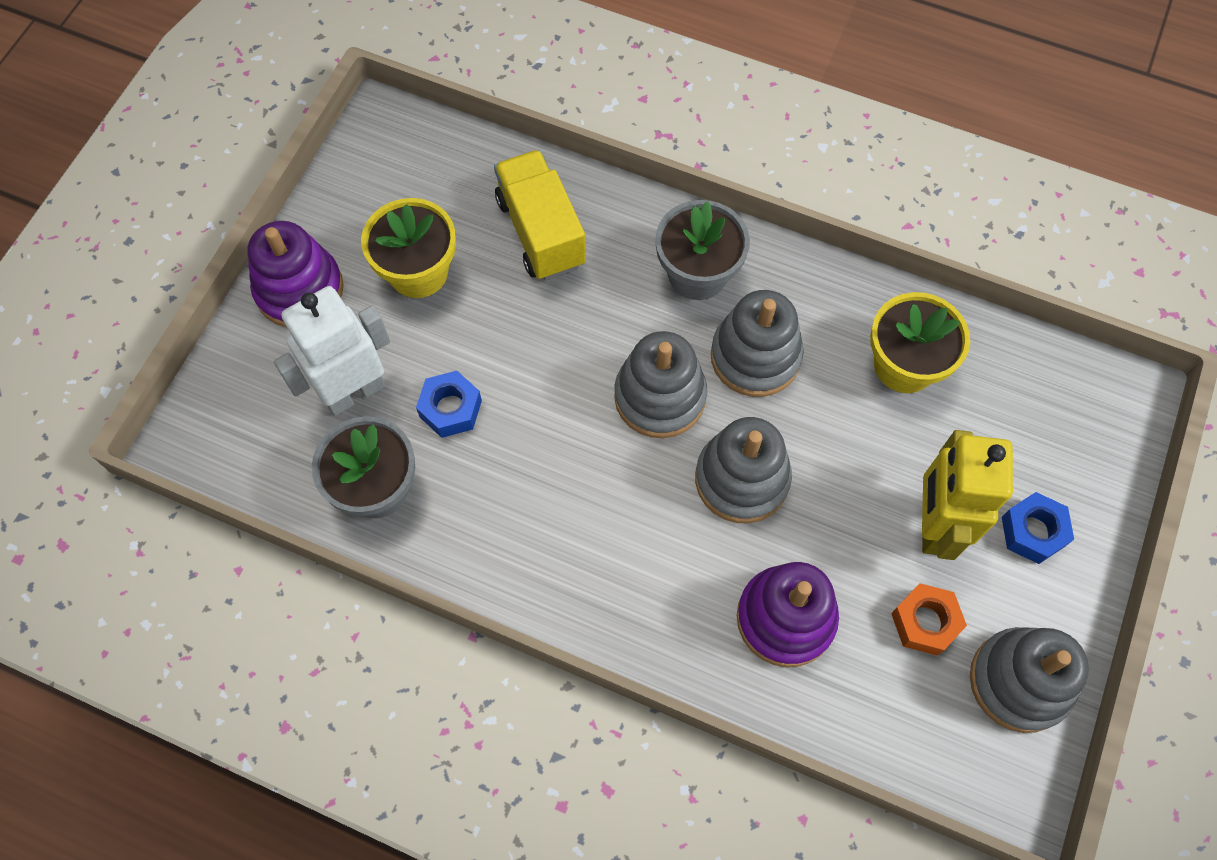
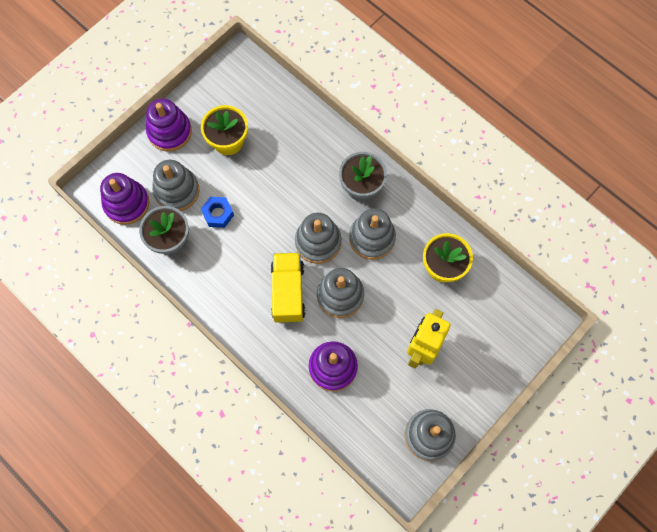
camera: 20 degrees right, 5 degrees up
(263, 448) = (126, 203): none -> purple stacking toy
(354, 392) = (177, 191): white robot -> grey stacking toy
(541, 232) = (294, 140): yellow truck -> yellow truck (288, 292)
(925, 622) = (397, 392): orange nut -> none
(1033, 531) = (468, 369): blue nut -> none

